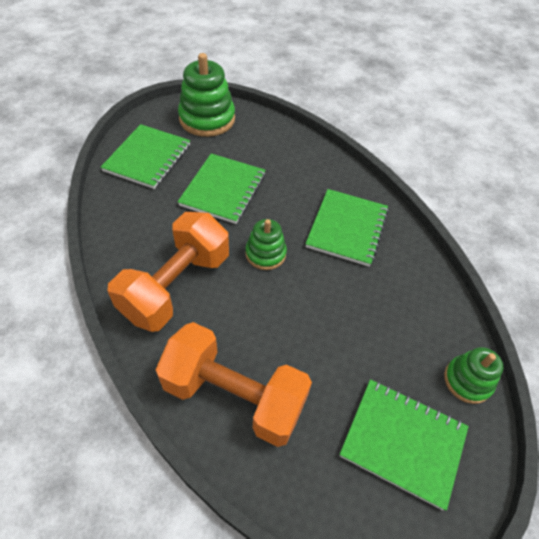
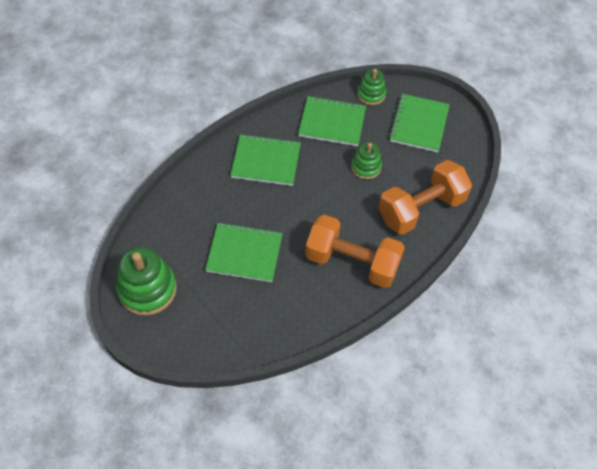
camera: 100 degrees left, 5 degrees up
(147, 158) = (217, 326): green notebook -> green notebook (332, 122)
(234, 396) = (421, 209): orange dumbbell -> orange dumbbell turned 45 degrees clockwise
(265, 254) = (305, 210): green stacking toy -> green stacking toy (366, 167)

